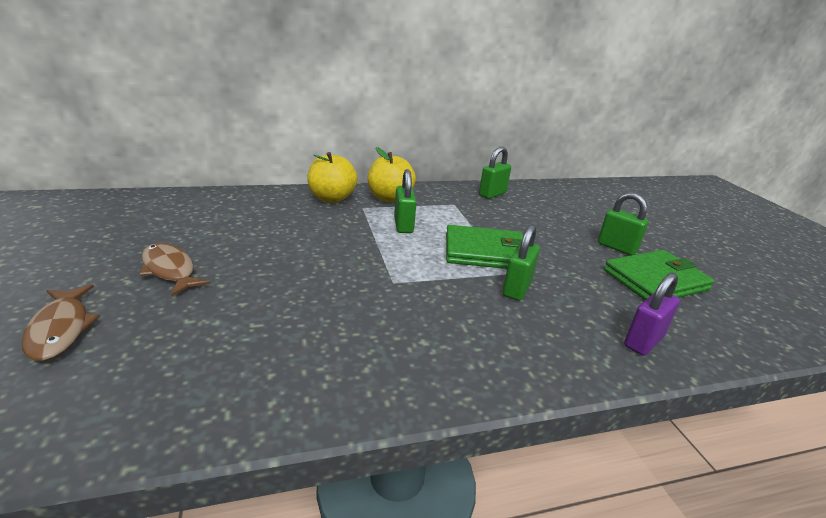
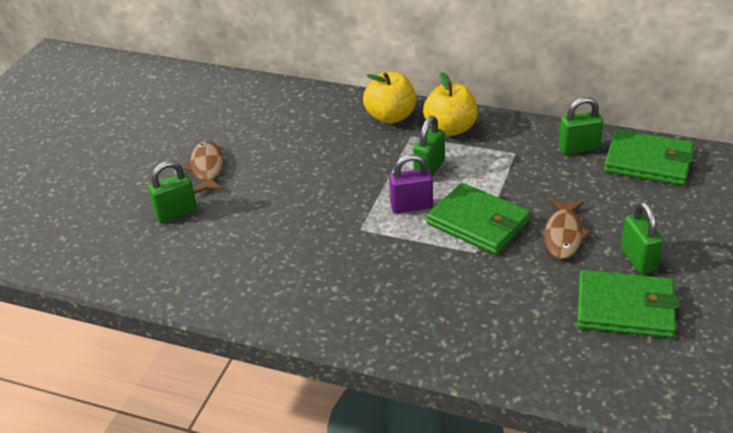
camera: 40 degrees right, 10 degrees up
(60, 329) = (122, 200): brown fish -> brown fish (564, 235)
(516, 289) = (462, 270): green padlock -> green padlock (176, 213)
(542, 194) = (648, 162): none -> green wallet
(643, 341) = (517, 355): purple padlock -> purple padlock (411, 206)

